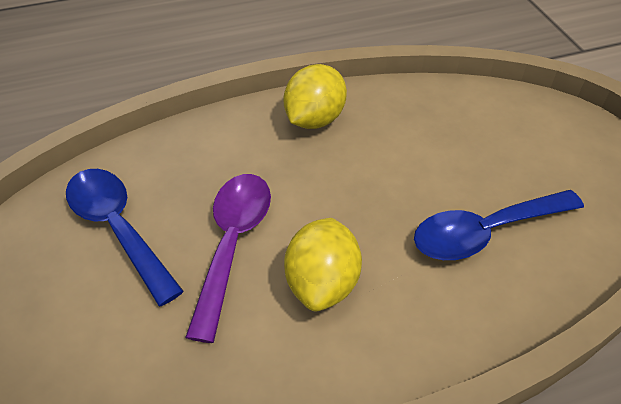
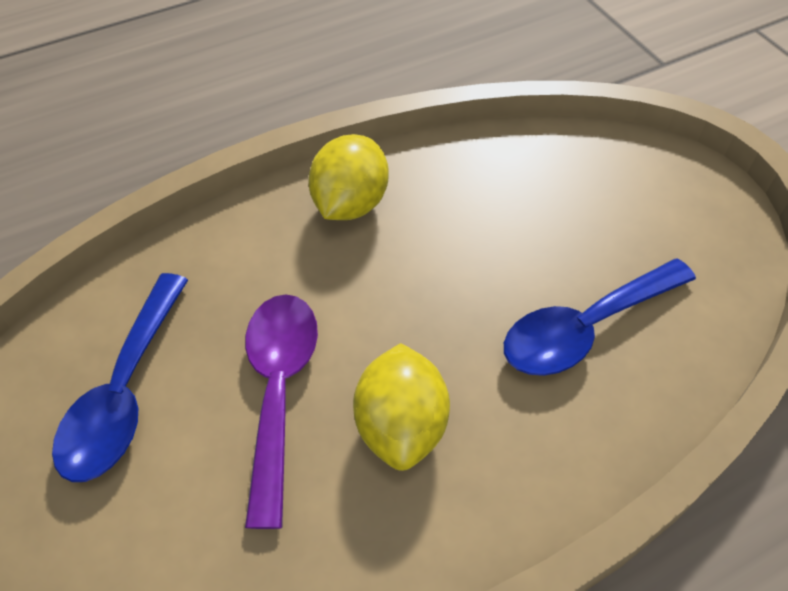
camera: 10 degrees left, 5 degrees up
(118, 228) = (125, 392): blue spoon -> blue spoon turned 120 degrees counterclockwise

